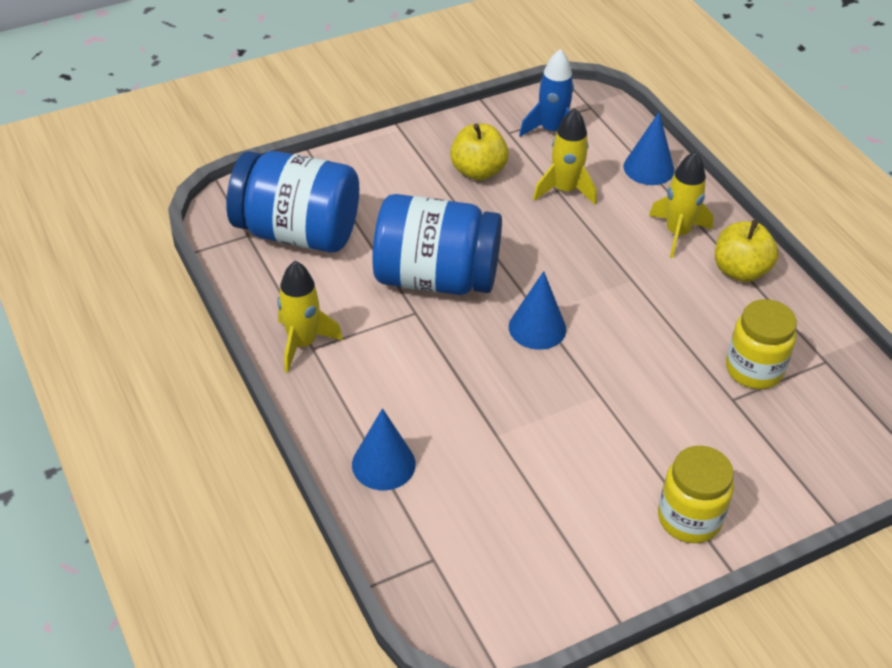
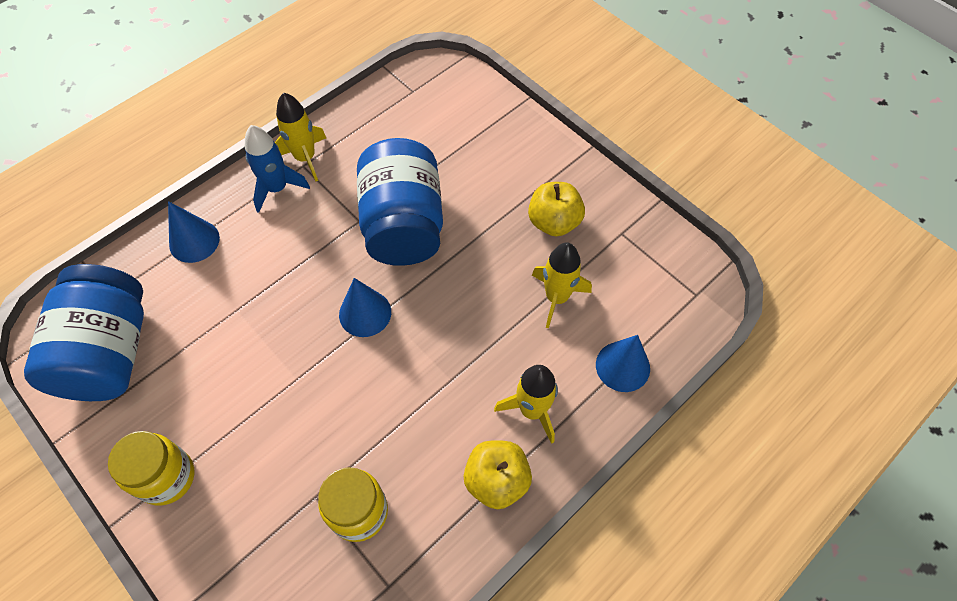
camera: 75 degrees right, 15 degrees up
(297, 233) = (426, 120): blue jar -> blue jar (109, 352)
(551, 130) = (641, 268): blue rocket -> blue rocket (277, 188)

